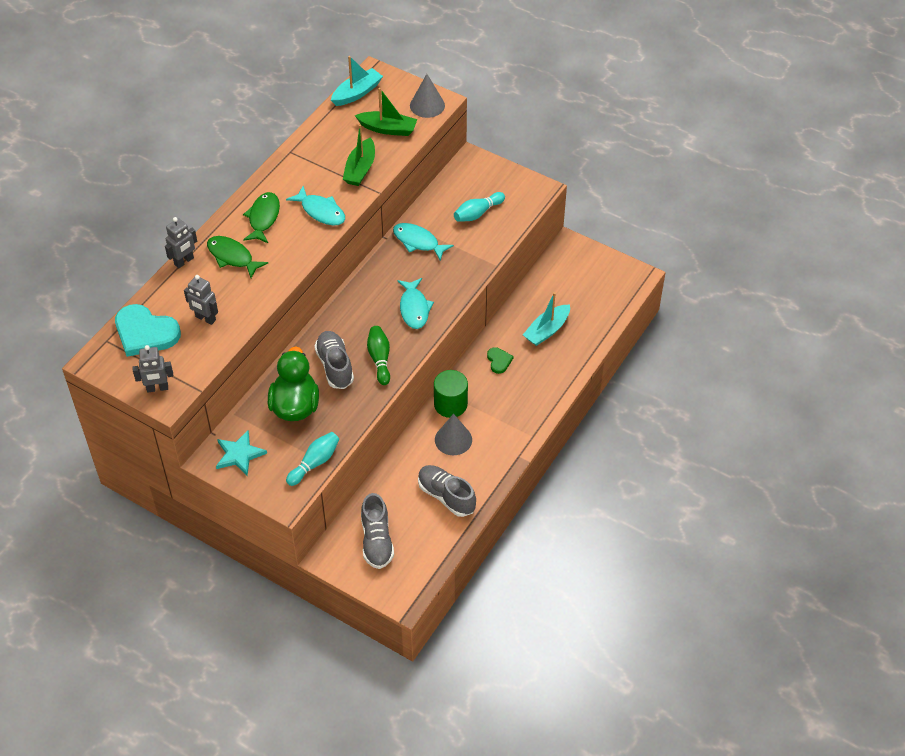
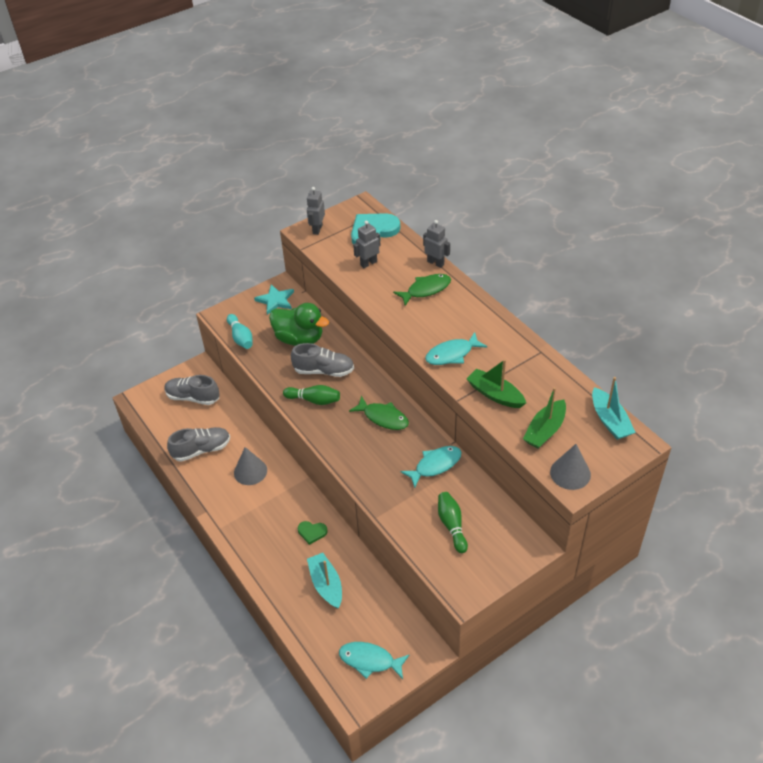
camera: 115 degrees right, 5 degrees down
(184, 261) = (435, 263): grey robot -> grey robot turned 150 degrees clockwise
(263, 218) = (462, 316): green fish -> green fish (383, 417)
(414, 308) = (356, 439): turquoise fish -> turquoise fish (370, 660)
(450, 404) = (286, 481): green cylinder -> none
(478, 213) = (452, 525): turquoise bowling pin -> green bowling pin

